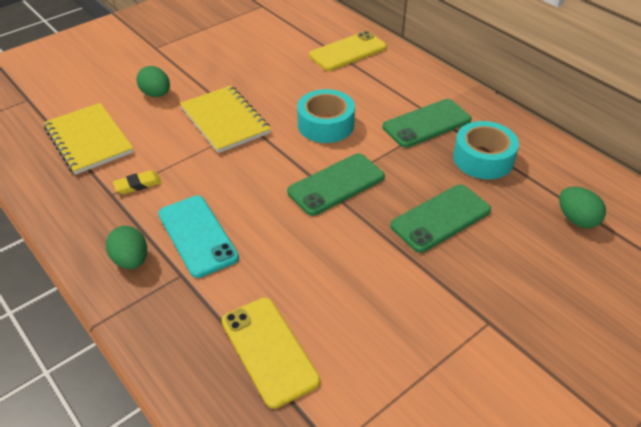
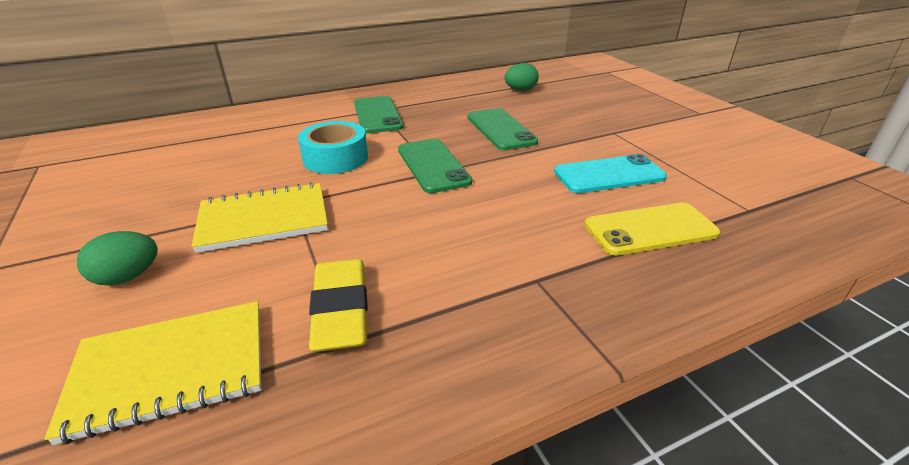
camera: 75 degrees left, 10 degrees down
(131, 260) = (500, 325): green egg -> none
(138, 185) = (341, 310): yellow eraser -> yellow eraser, size x1.89
(197, 236) = (473, 261): turquoise phone -> turquoise phone (609, 175)
(348, 52) = (222, 130): yellow phone -> none
(483, 159) = (439, 104): turquoise tape -> none

